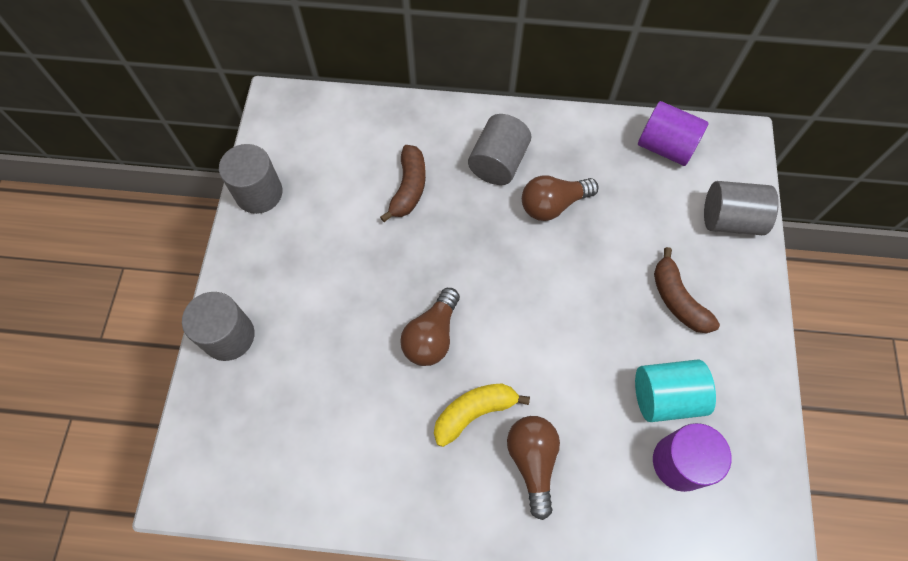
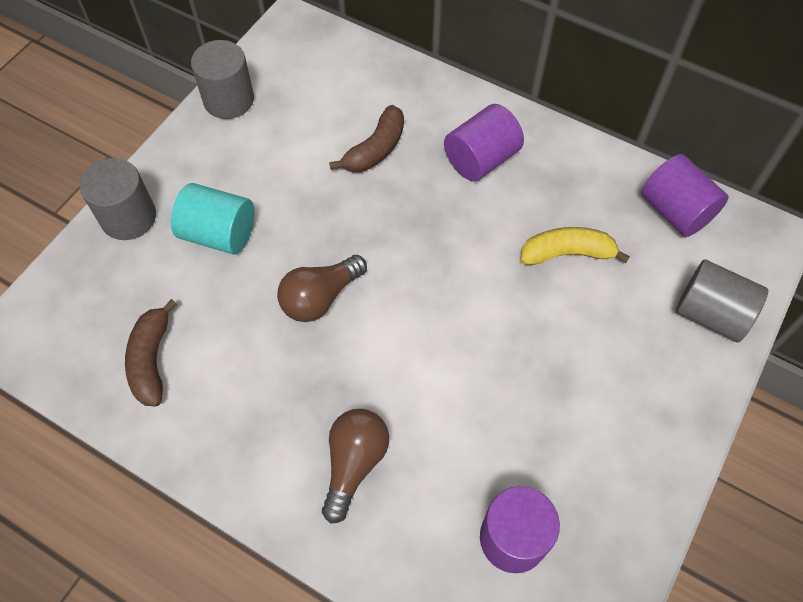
camera: 25 degrees right, 5 degrees down
(474, 412) = (321, 389): yellow banana -> yellow banana (567, 253)
(498, 162) = (481, 159): grey cylinder -> purple cylinder
(553, 205) = (517, 222): brown light bulb -> none
(665, 396) = (534, 464): turquoise cylinder -> turquoise cylinder (219, 234)
(677, 300) = (603, 371): brown banana -> brown banana (152, 360)

